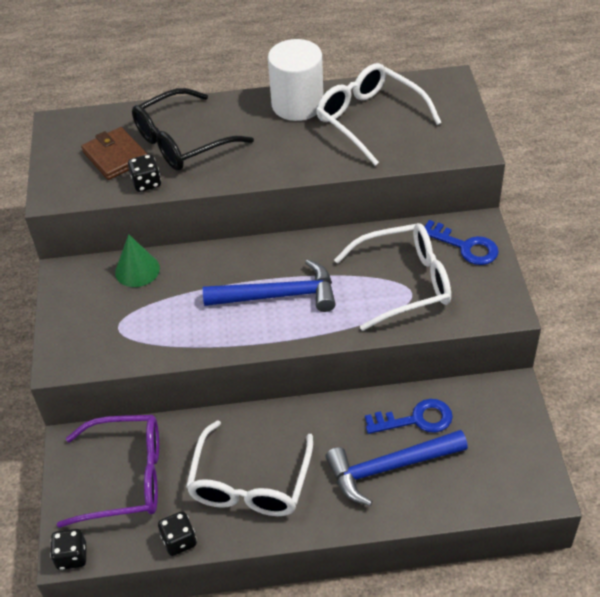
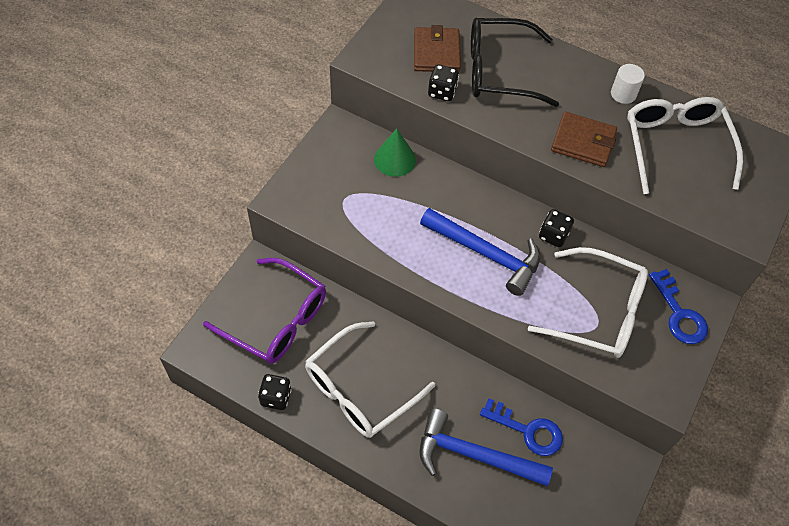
camera: 30 degrees right, 10 degrees up
(72, 556) = (196, 354): black dice -> black dice (553, 235)
(296, 156) = (583, 142): none -> brown wallet
(297, 105) = (623, 94): white cylinder -> white cylinder, size x0.49

